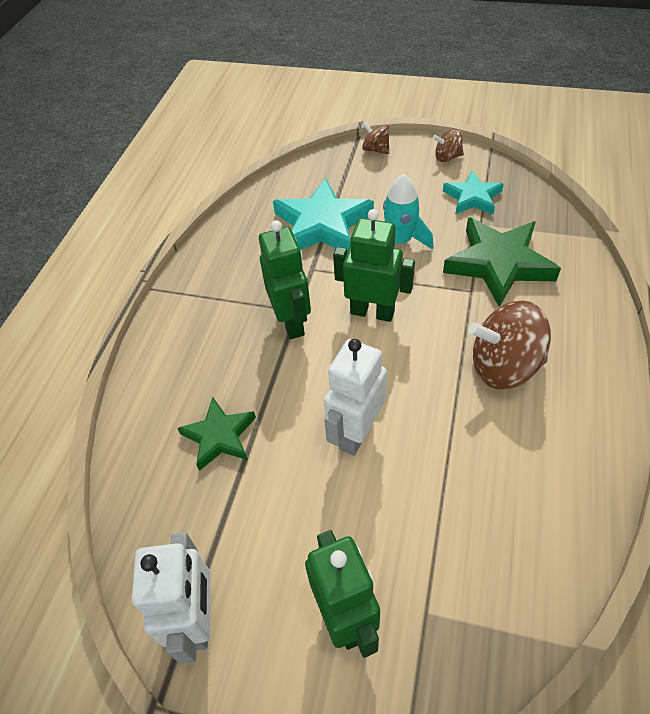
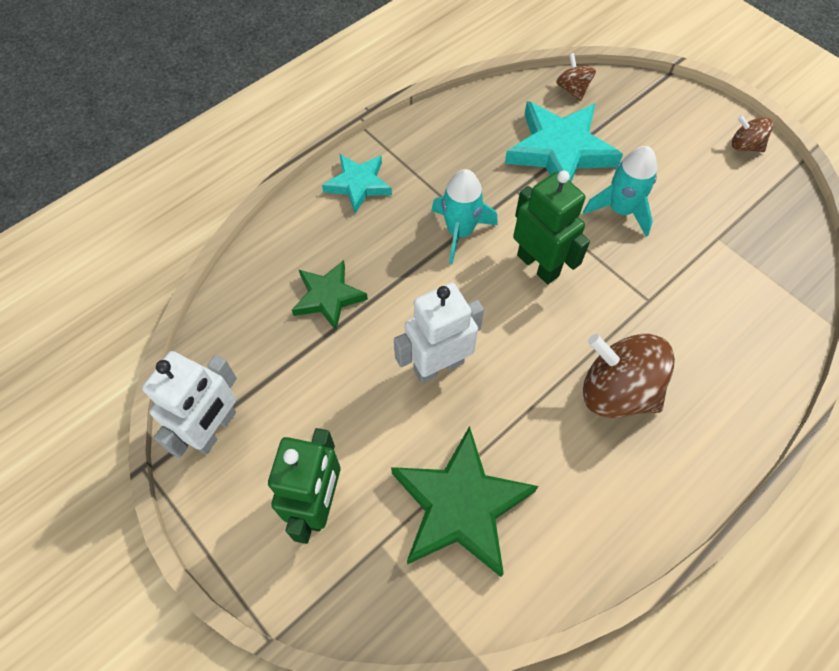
camera: 30 degrees right, 10 degrees up
(292, 322) = (460, 232): green robot -> turquoise rocket
(376, 150) = (676, 97): brown spinning top -> brown spinning top (572, 89)
(472, 197) = (733, 205): turquoise star -> turquoise star (358, 184)
(498, 264) = (699, 290): green star -> green star (460, 506)

